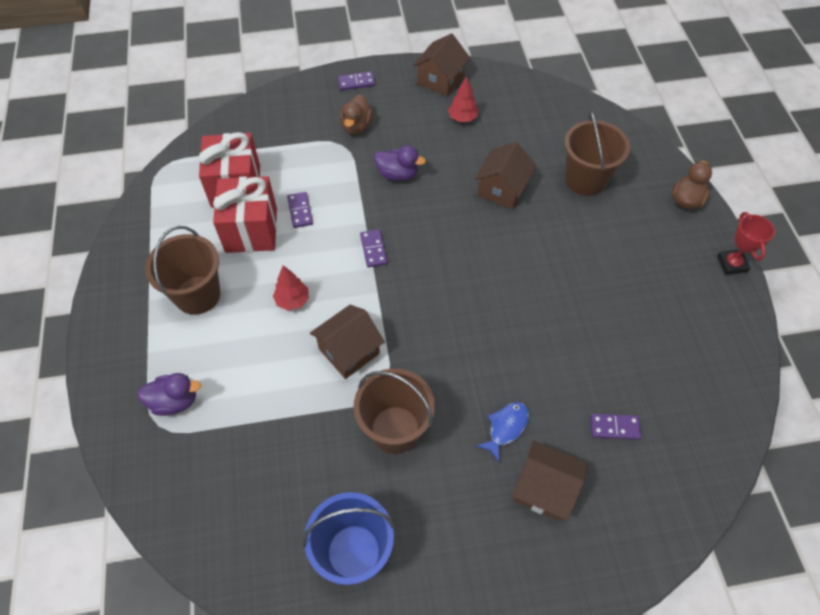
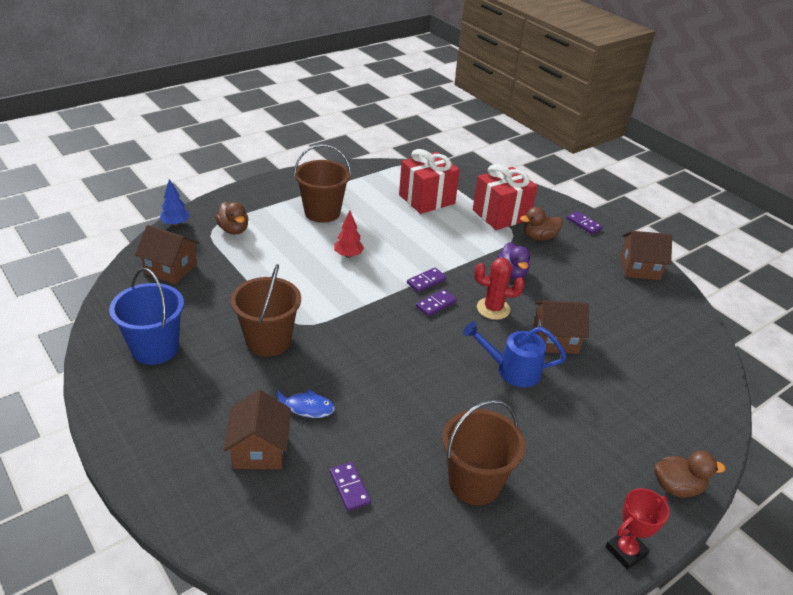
camera: 60 degrees right, 20 degrees down
(120, 466) = (175, 224): none -> blue tree
(175, 401) = (233, 230): purple duck -> brown duck
(251, 230) = (394, 218): red gift -> red gift (501, 215)
(300, 211) = (431, 234): purple domino -> purple domino (436, 304)
(349, 351) = (323, 296): brown house -> brown house (170, 269)
(440, 214) = (493, 309): none -> red cactus
(462, 118) = (610, 293): red tree -> none
(525, 241) = (511, 370): none -> blue watering can
(585, 180) = (623, 395): brown bucket -> brown bucket (474, 483)

